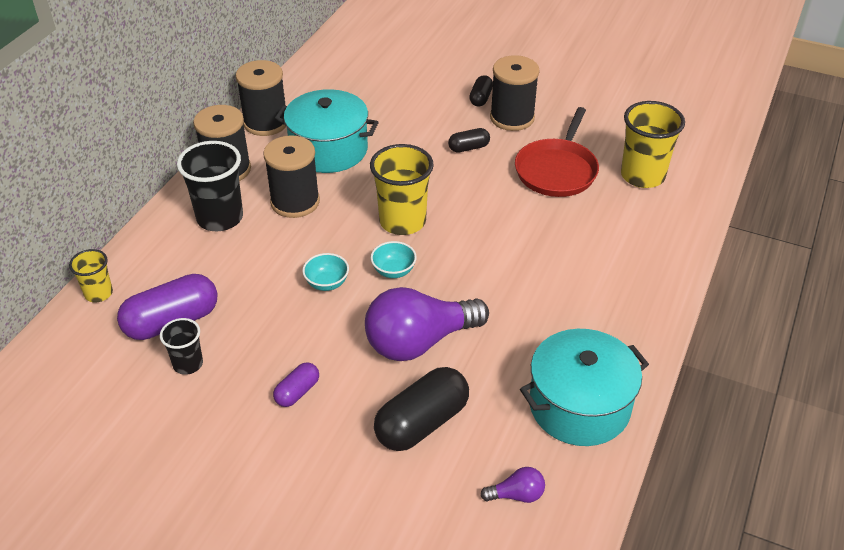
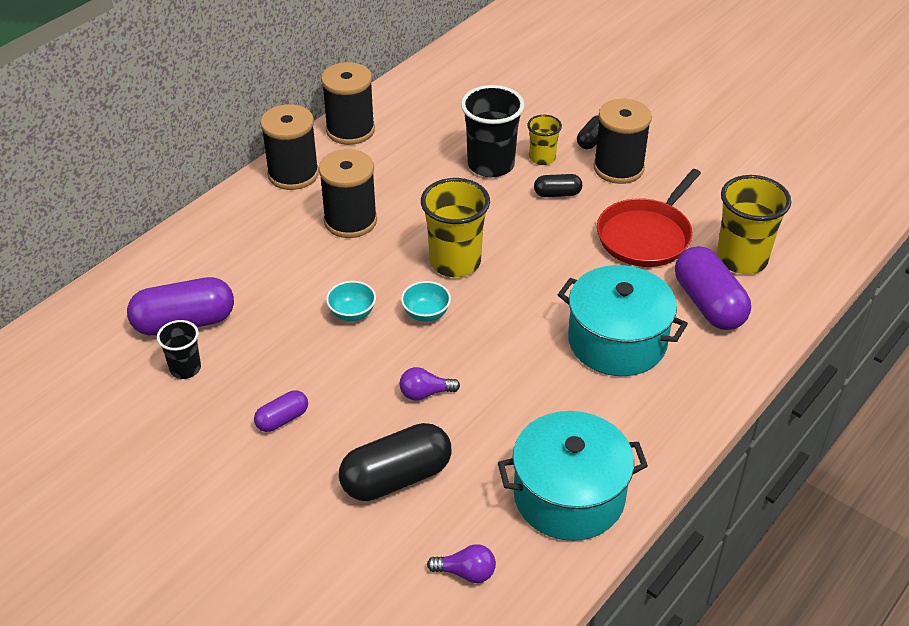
camera: 15 degrees right, 0 degrees up
(98, 293) = (124, 280): yellow cup -> yellow cup (542, 158)
(220, 218) = (268, 224): black cup -> black cup (491, 165)
(329, 149) = (405, 170): turquoise pot -> turquoise pot (617, 341)
(419, 342) = (425, 393): purple light bulb -> purple light bulb, size x0.43
(630, 218) = (708, 304): none -> purple capsule

